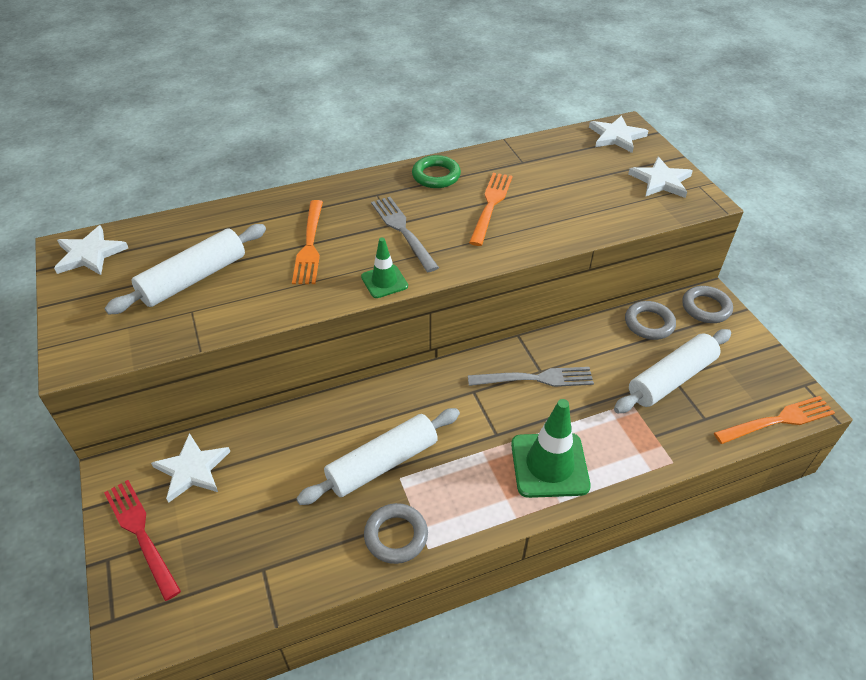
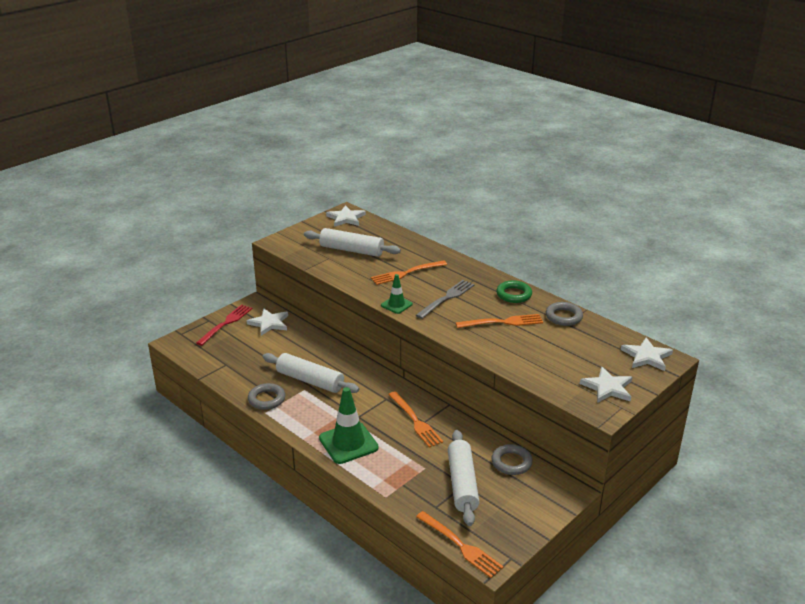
camera: 65 degrees right, 15 degrees down
(535, 378) = (415, 421): grey fork -> orange fork
(671, 379) = (462, 483): white rolling pin -> white rolling pin turned 60 degrees clockwise
(706, 308) = (555, 490): grey ring -> grey ring (563, 317)

